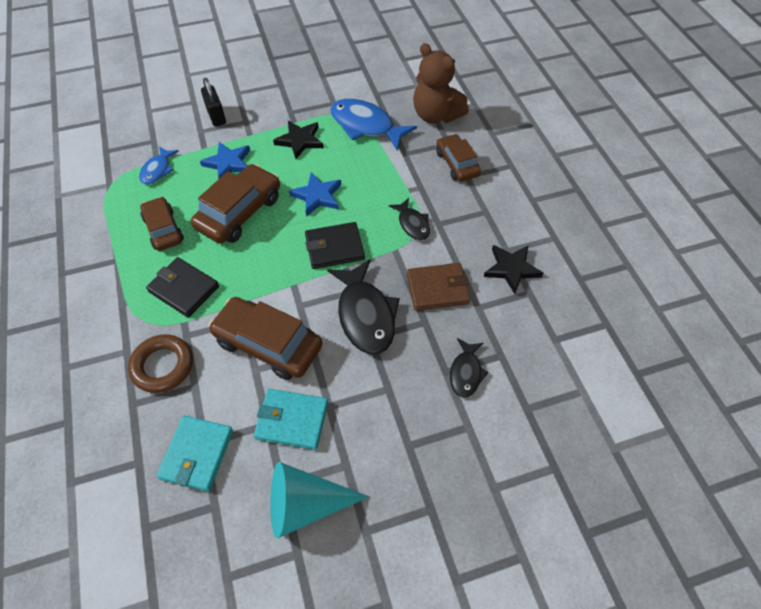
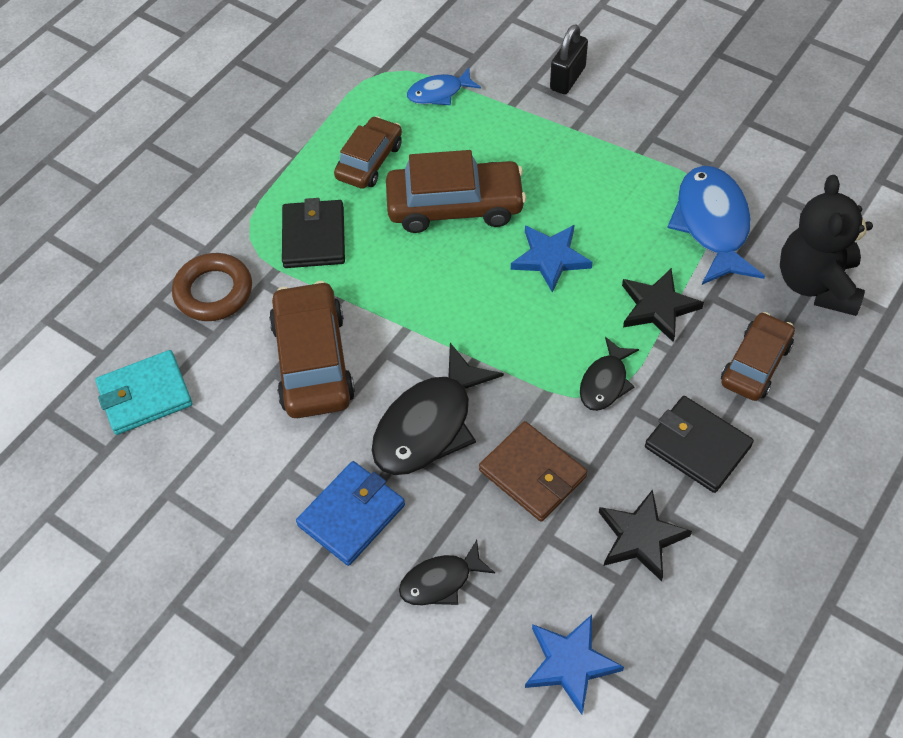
camera: 55 degrees right, 0 degrees up
(228, 163) = (512, 143): blue star -> blue star (570, 663)
(292, 420) = (243, 449): turquoise wallet -> none
(300, 141) = (615, 180): black star -> black star (657, 307)
(306, 504) = (162, 529): turquoise cone -> none
(334, 248) = (493, 329): black wallet -> black wallet (697, 446)
(388, 390) = (351, 515): none -> blue wallet
(436, 115) = (816, 284): brown teddy bear -> black teddy bear

